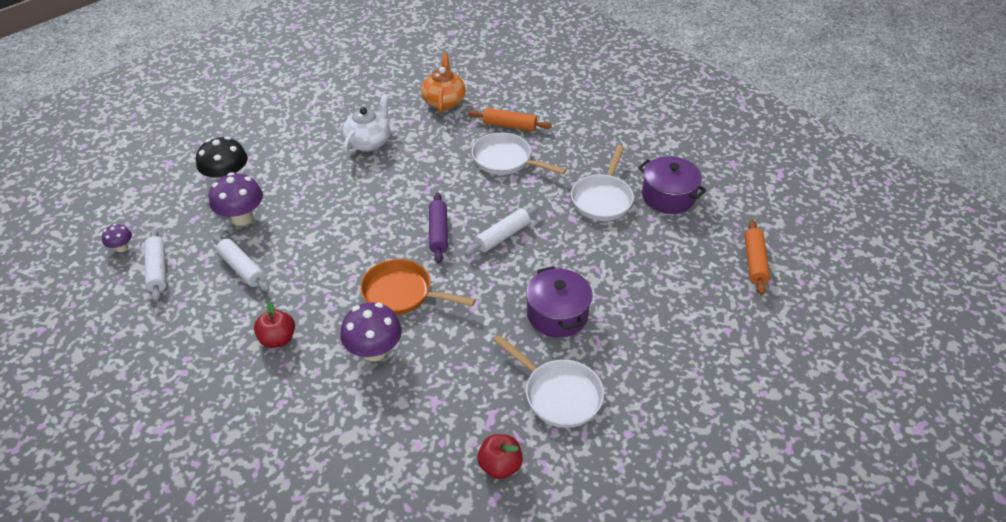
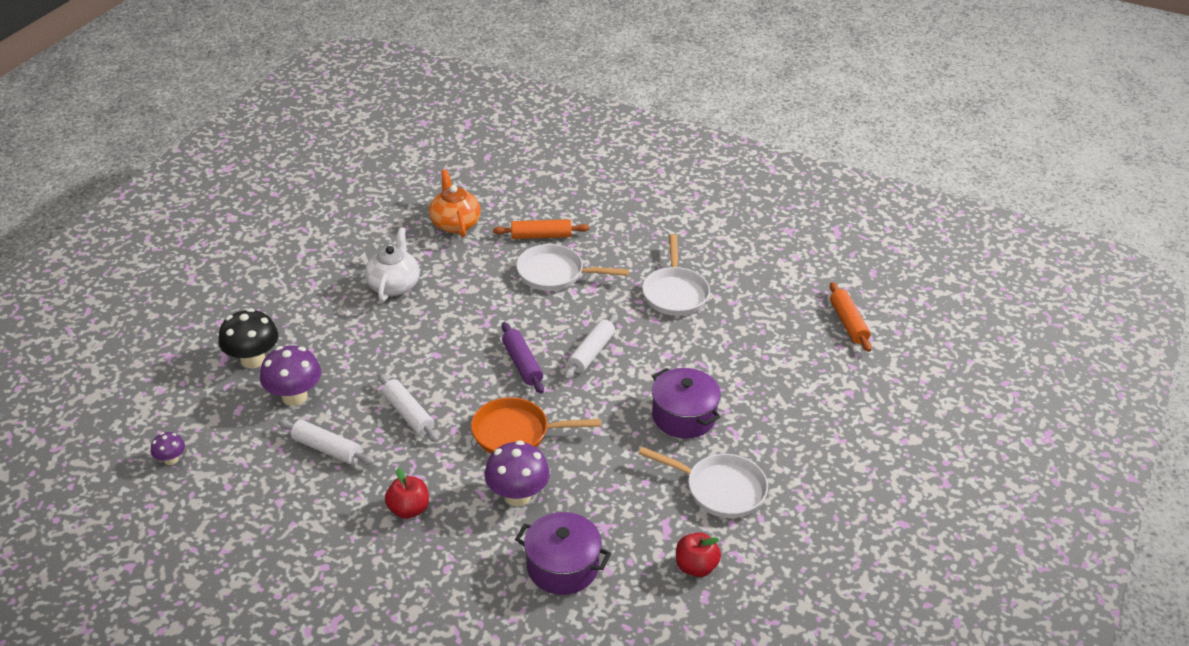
camera: 20 degrees left, 5 degrees down
(158, 270) = (229, 473): white rolling pin -> white rolling pin (408, 414)
(668, 196) = (739, 277): purple pot -> purple pot (562, 567)

